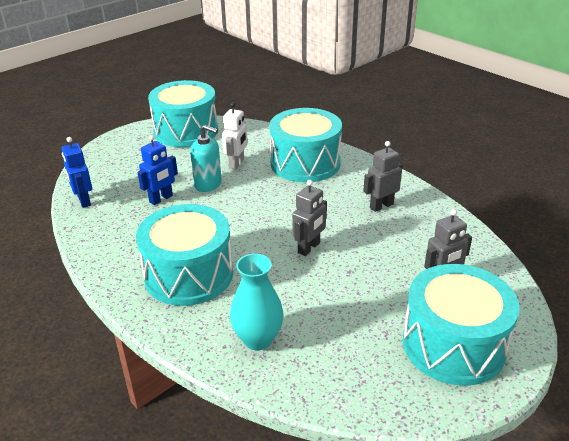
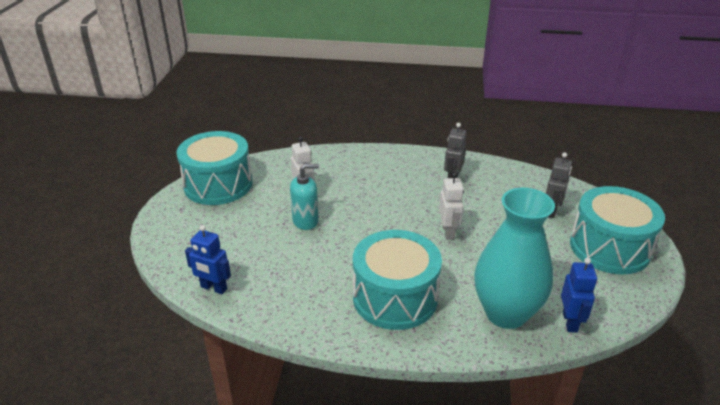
camera: 40 degrees left, 0 degrees up
(161, 199) = (284, 251): blue robot -> blue robot (570, 322)
(258, 339) = (506, 313): turquoise vase -> turquoise vase, size x1.61
(305, 163) = (357, 170): turquoise drum -> none
(309, 248) = (448, 232): grey robot -> white robot

